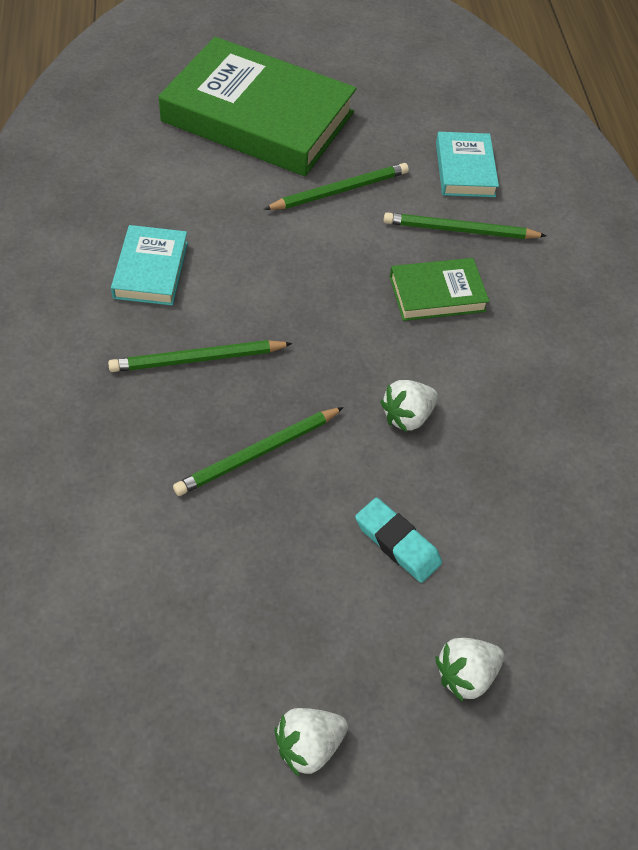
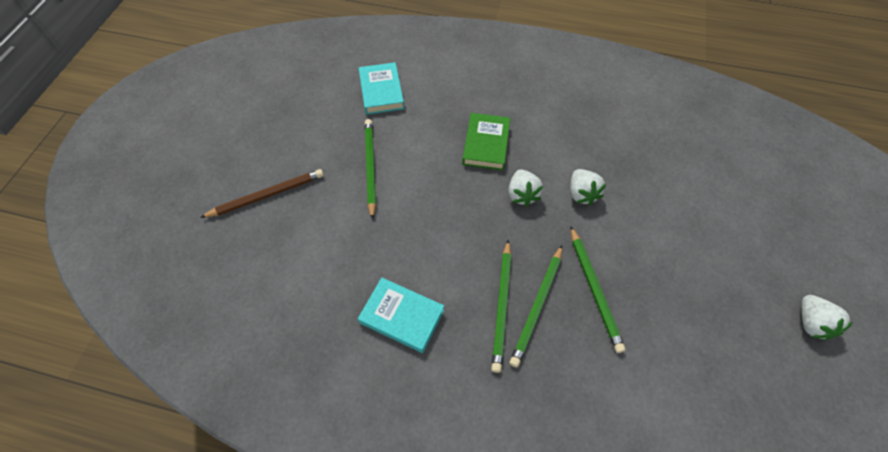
camera: 65 degrees left, 5 degrees up
(258, 117) = (267, 195): green book -> brown pencil
(397, 543) = (675, 231): turquoise eraser -> none
(460, 230) = (435, 113): green pencil -> green pencil (537, 306)
(465, 169) = (381, 91): turquoise book -> turquoise book turned 60 degrees clockwise
(465, 675) = (766, 226): white strawberry -> white strawberry (522, 194)

